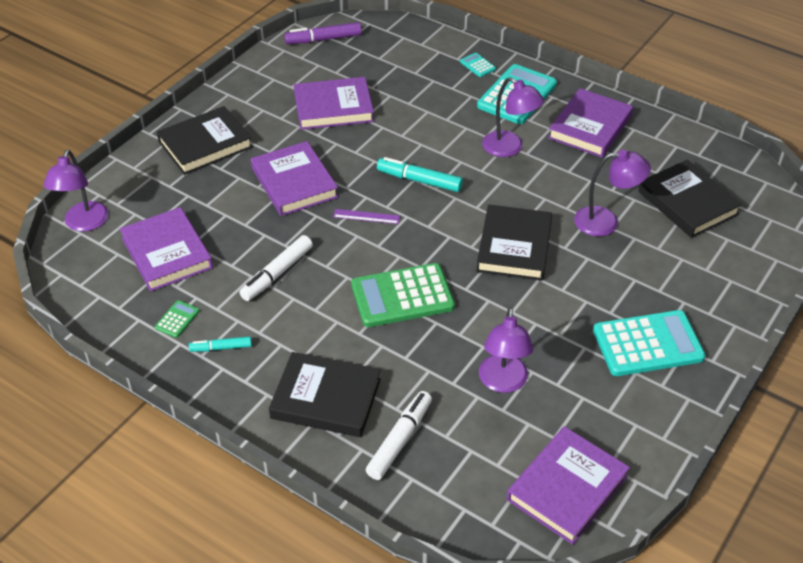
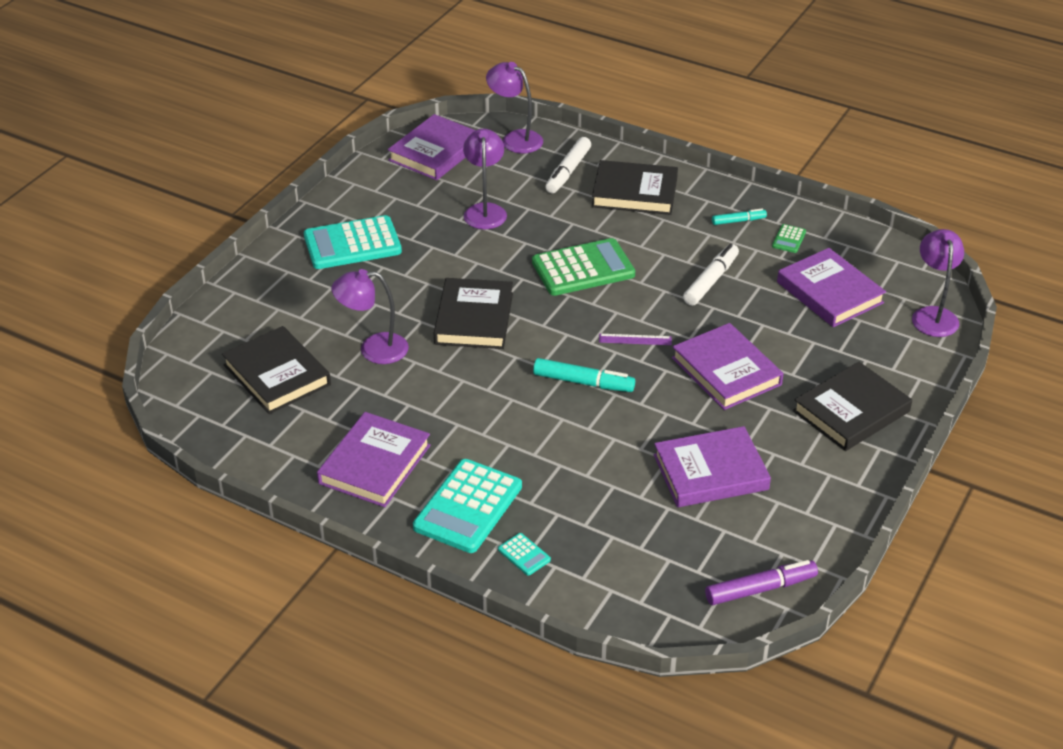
camera: 175 degrees right, 5 degrees down
(509, 148) = (478, 429): purple lamp -> purple lamp (515, 139)

